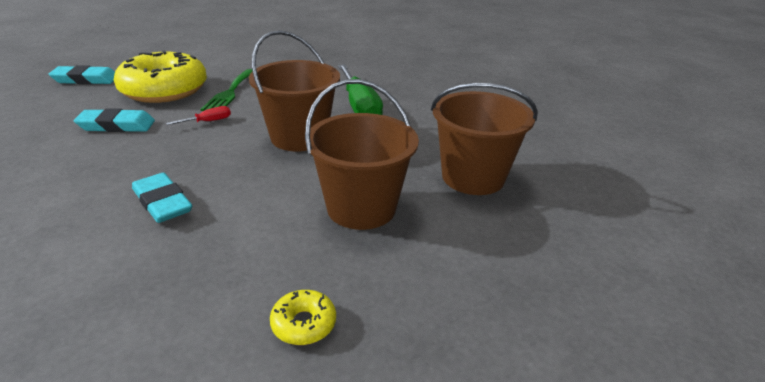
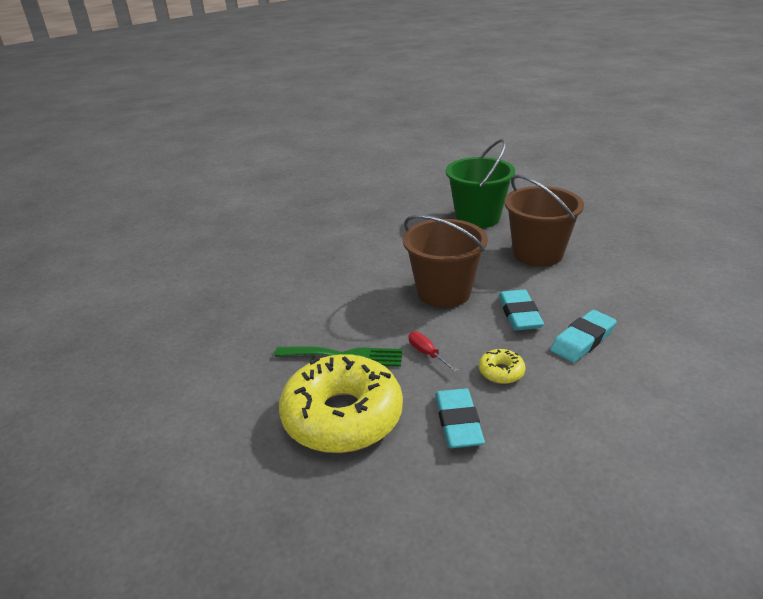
camera: 90 degrees left, 0 degrees up
(85, 79) = (308, 527): turquoise eraser -> turquoise eraser (519, 314)
(303, 324) = (654, 260): yellow donut -> yellow donut (501, 372)
(359, 106) = (369, 268): green screwdriver -> none
(473, 177) = (477, 217): brown bucket -> green bucket

